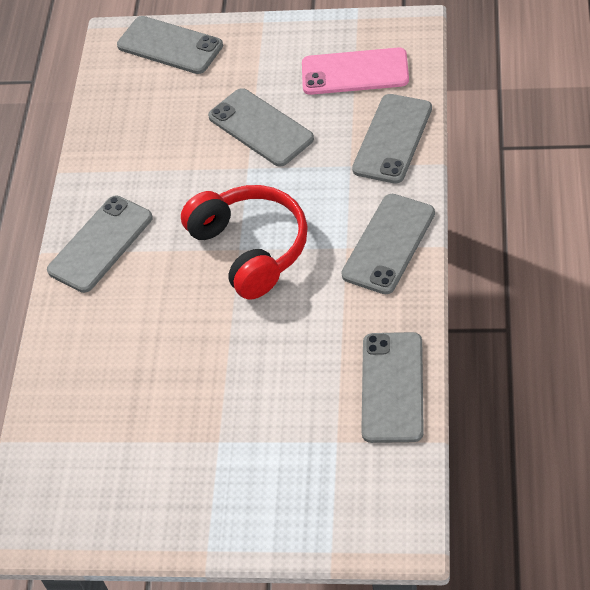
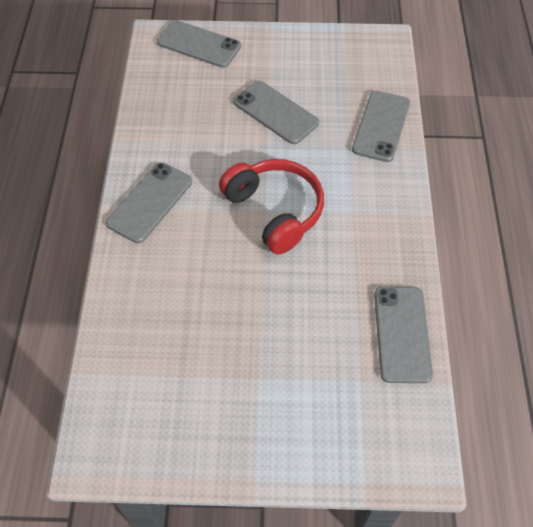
camera: 10 degrees left, 5 degrees up
(355, 72) = (346, 72): pink phone -> none
(389, 244) = (387, 211): grey phone -> none

